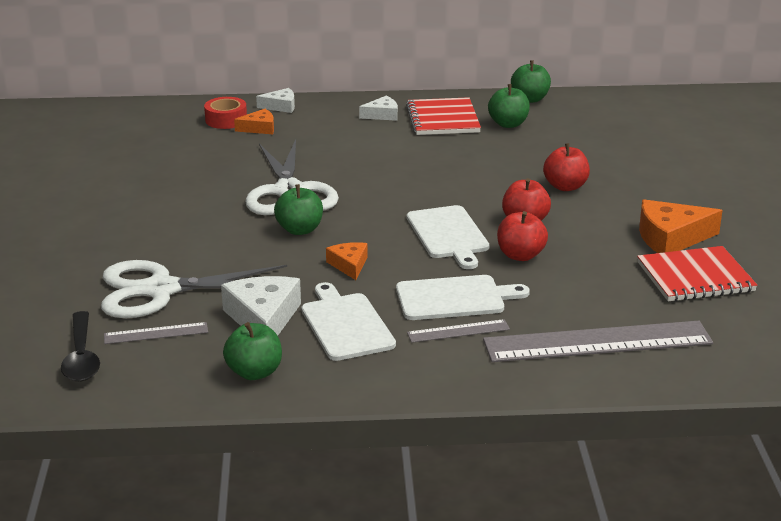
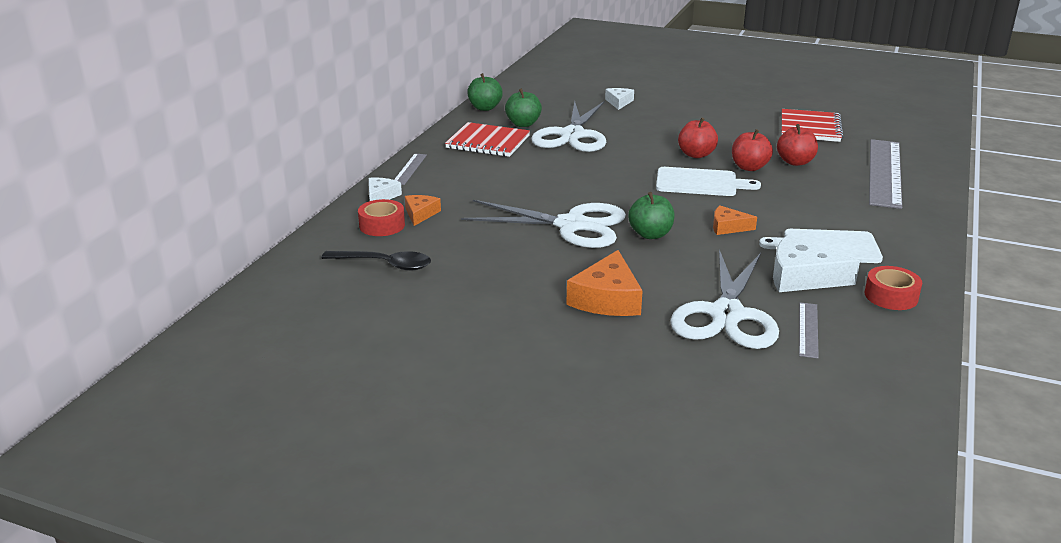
camera: 65 degrees left, 0 degrees up
(81, 356) = (837, 374): black spoon -> black spoon (384, 264)
(254, 372) = (891, 296): green apple -> red tape
(382, 115) = (452, 161): white cheese -> white cheese (619, 102)
(454, 298) = (803, 201): white cutting board -> none
(458, 331) = (853, 210): grey ruler -> grey ruler (409, 169)
(505, 151) = (572, 135): none -> white scissors
(565, 186) = (650, 131): red apple -> red apple (795, 162)
(671, 238) = (752, 121): orange cheese -> orange cheese (607, 299)

